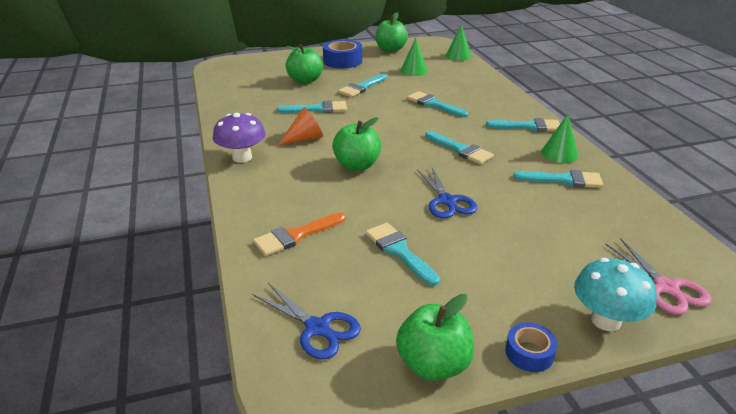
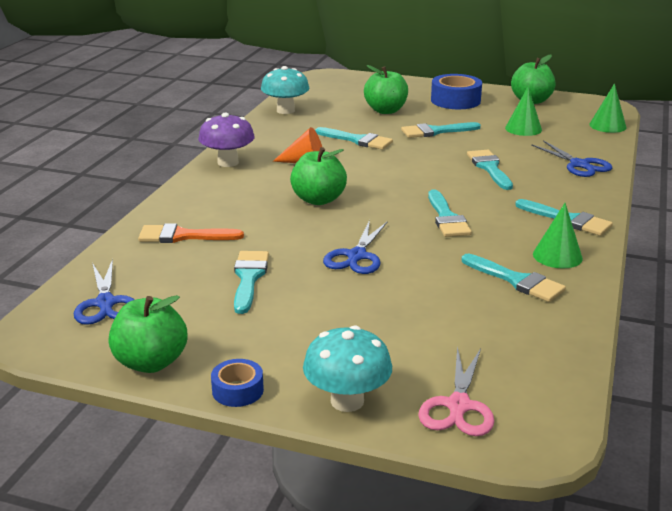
camera: 35 degrees right, 5 degrees down
(228, 100) = (285, 110): none -> turquoise mushroom
(481, 86) = (579, 165): none -> blue scissors

